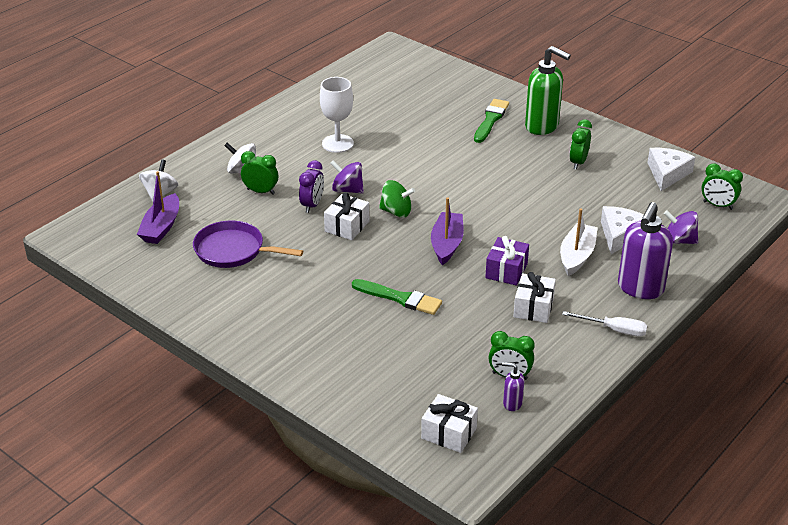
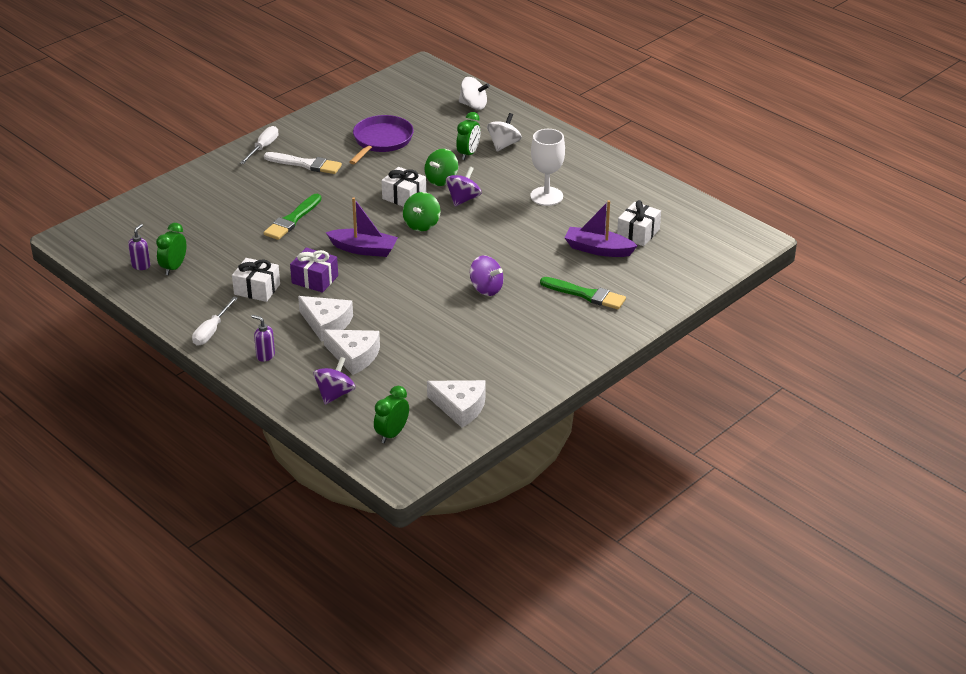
camera: 95 degrees right, 0 degrees up
(161, 227) = (423, 107): purple boat -> purple boat (598, 249)
(247, 339) = (263, 147): none -> white screwdriver
(284, 301) = (306, 164): none -> white brush
(312, 205) = (441, 180): purple clock -> green spinning top
(449, 433) = (121, 233): white gift -> white gift (638, 233)
(495, 169) = (486, 289): none -> purple spinning top
(542, 126) = (569, 329): green soap dispenser -> none
(577, 256) = (326, 323): white boat -> white cheese
(578, 162) = (492, 346): green clock -> none
(640, 289) = (265, 356): purple soap dispenser -> purple soap dispenser, size x0.45

